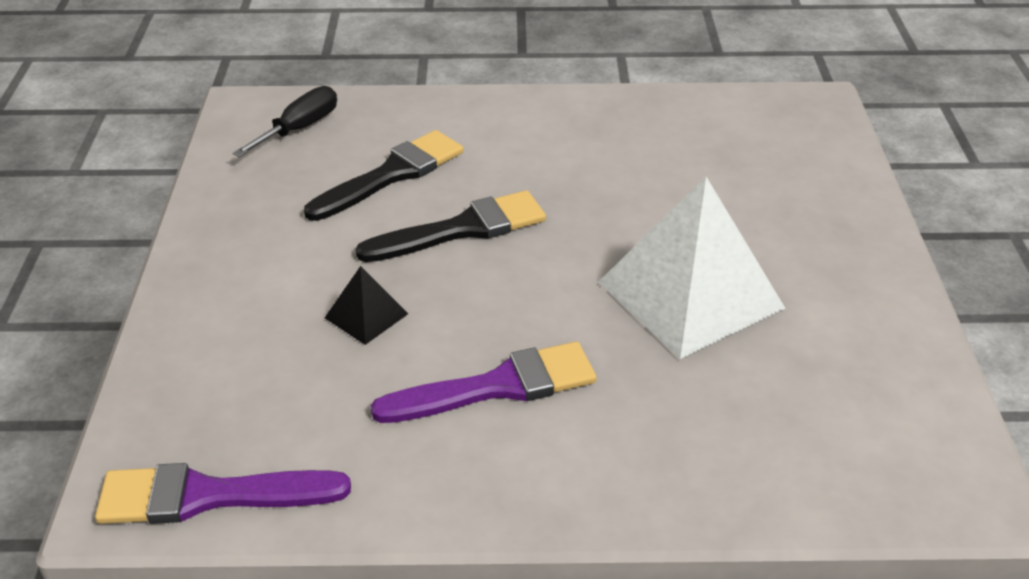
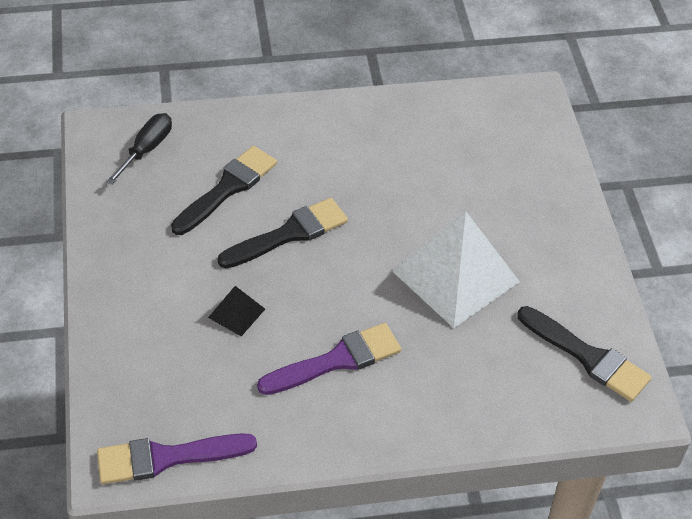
camera: 10 degrees left, 10 degrees up
(886, 413) = (587, 357): none -> black brush

